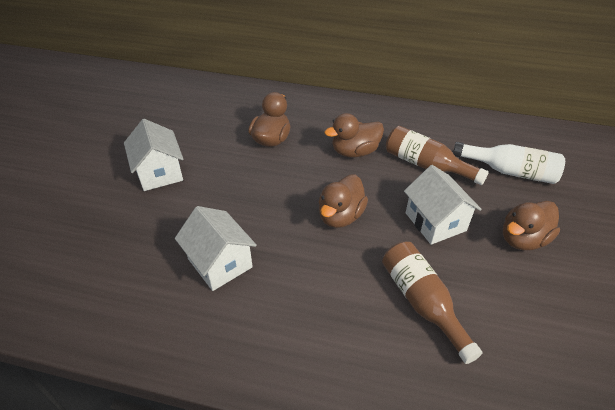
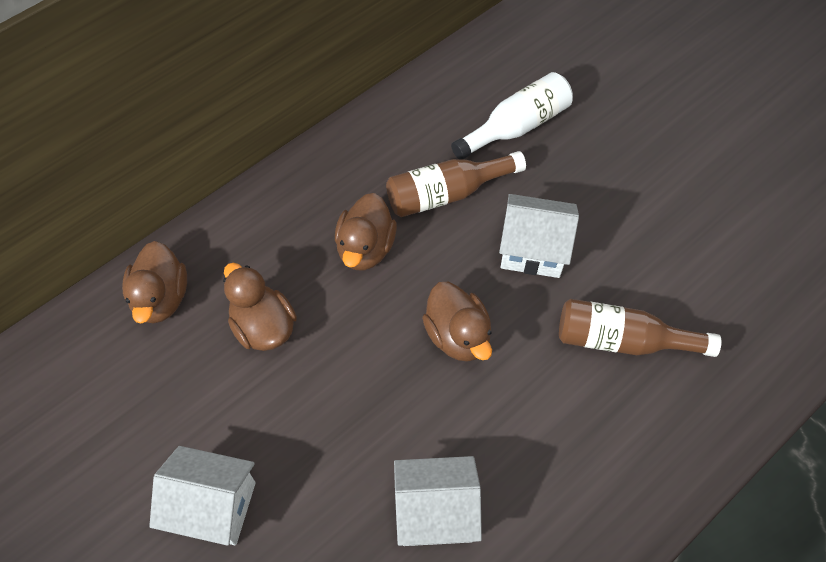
camera: 55 degrees left, 15 degrees up
(523, 239) = (608, 193): brown duck -> brown duck (161, 298)

